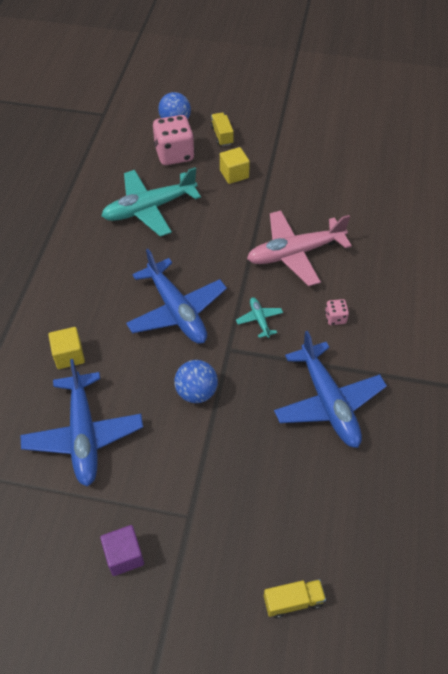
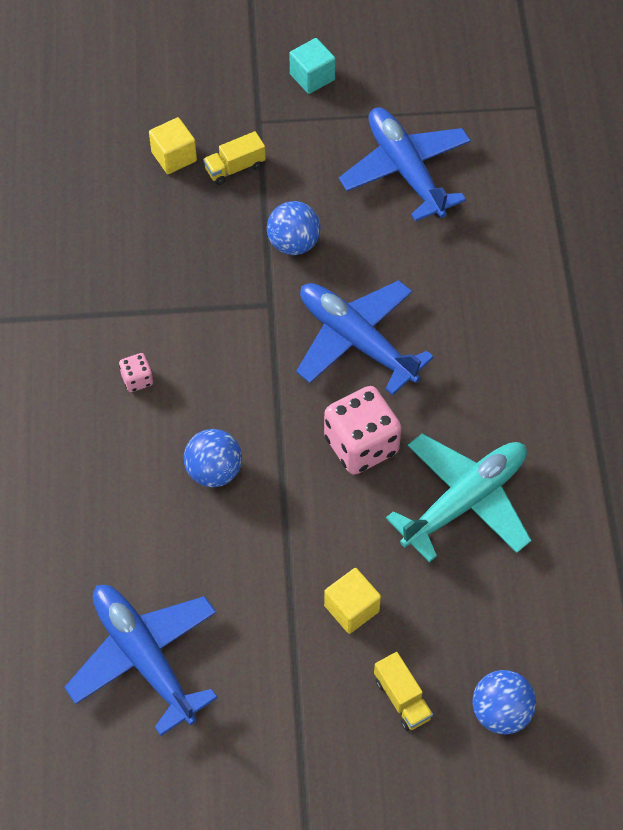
camera: 165 degrees right, 5 degrees up
(69, 355) = (469, 251): yellow cube -> yellow cube (174, 157)
(124, 555) = (312, 77): purple cube -> turquoise cube
(174, 154) = (470, 629): pink dice -> pink dice (361, 445)
(259, 319) = (240, 354): turquoise plane -> none
(293, 601) = (137, 77): yellow truck -> yellow truck (235, 168)
(294, 253) = (214, 471): pink plane -> blue ball
(328, 402) = (130, 266): blue plane -> blue plane (144, 657)

